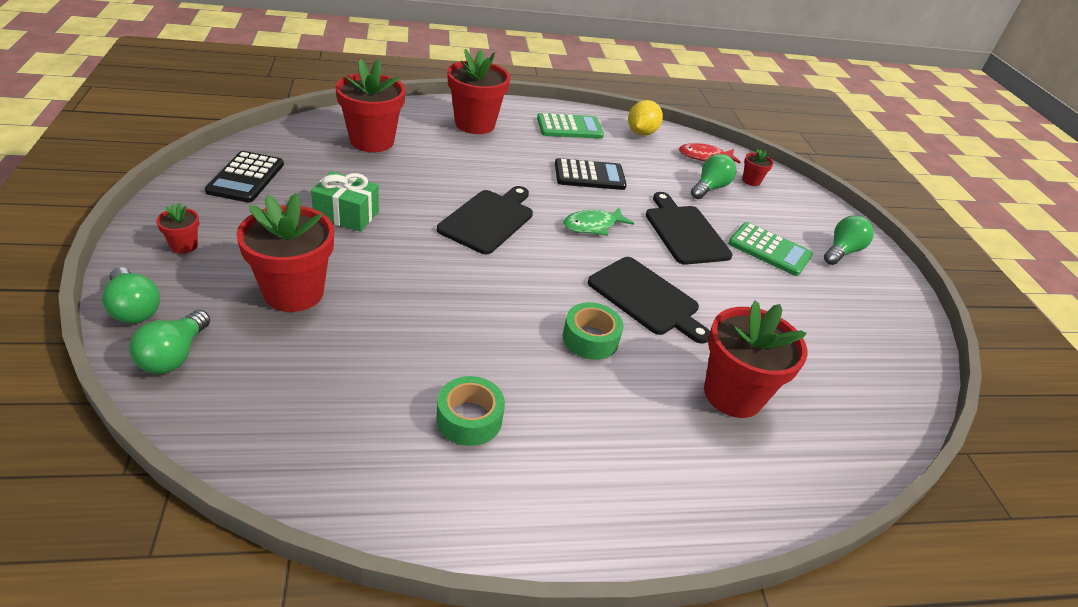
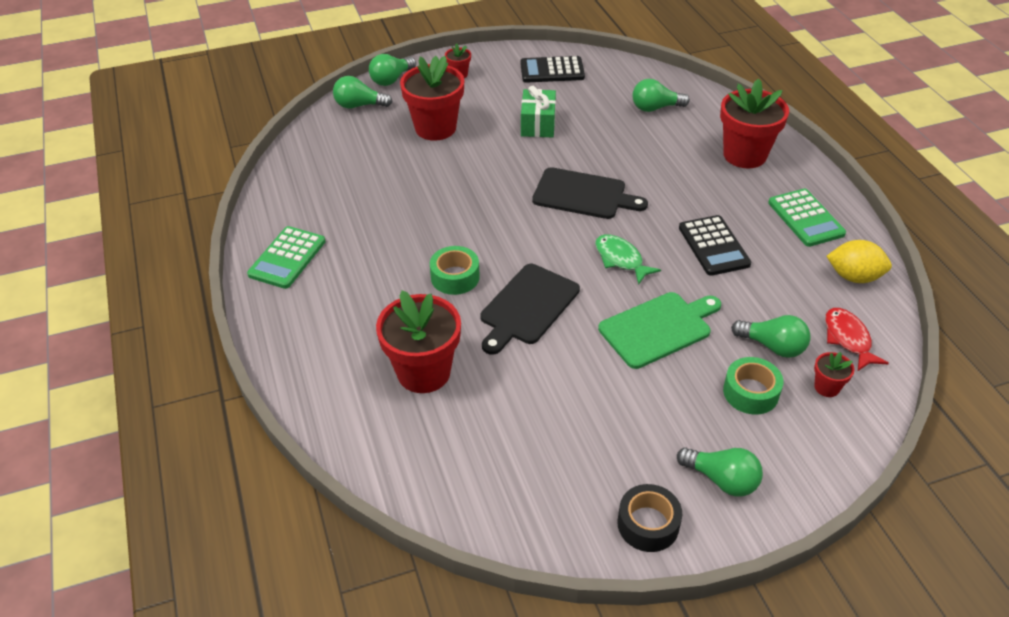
camera: 85 degrees right, 5 degrees up
(372, 141) = (655, 108): red flower pot -> green light bulb
(469, 419) = (347, 229): green tape -> green tape (750, 392)
(685, 232) = (658, 328): black cutting board -> green cutting board
(769, 250) = (674, 403): green calculator -> green calculator (287, 258)
(890, 298) = (648, 524): none -> black tape

